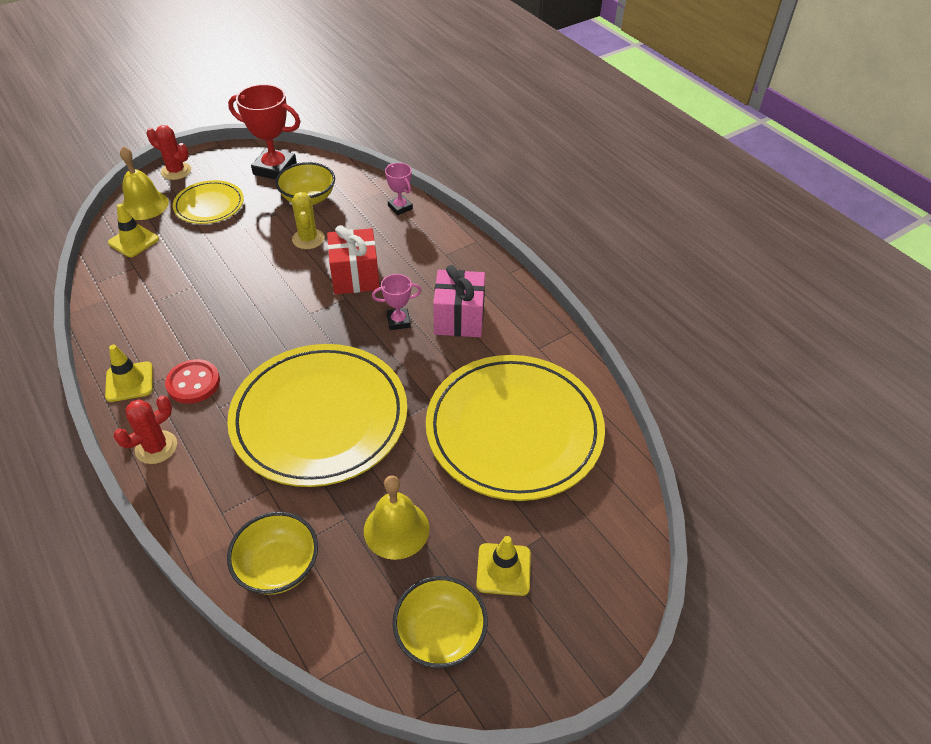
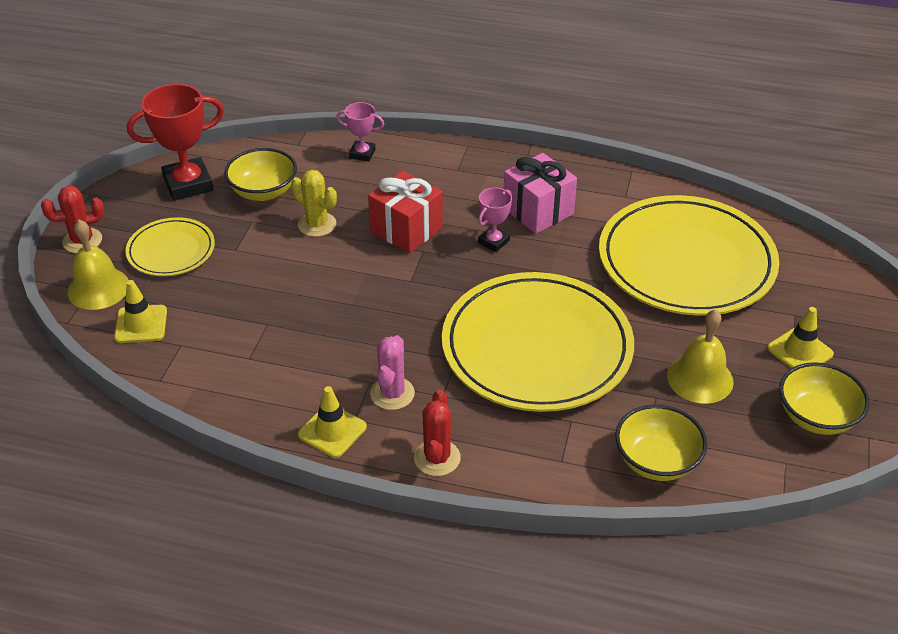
camera: 40 degrees left, 5 degrees down
(193, 383) = (392, 393): red button -> pink cactus

